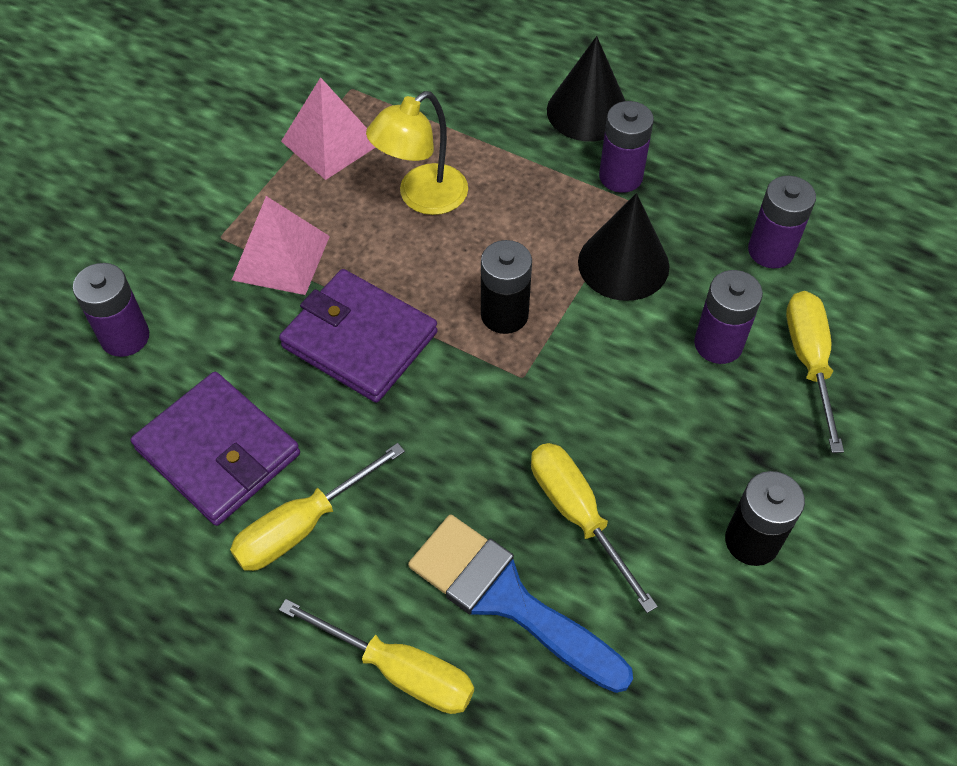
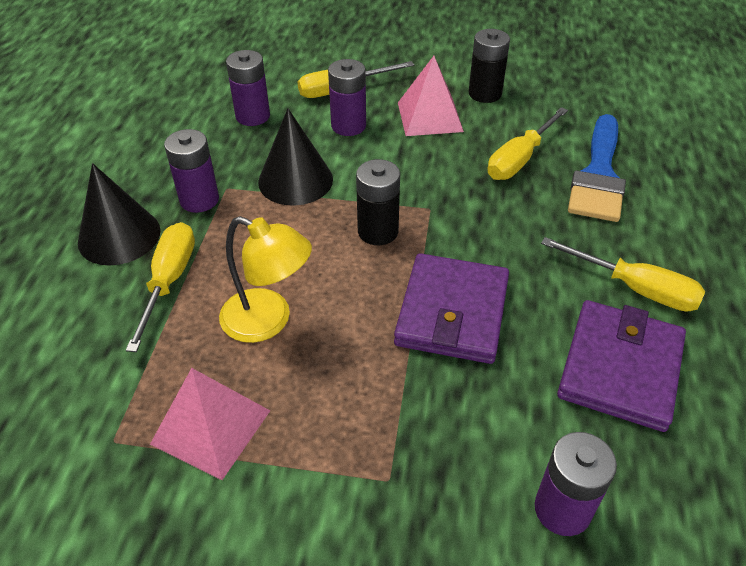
camera: 110 degrees left, 10 degrees down
(281, 257) = (391, 408): pink pyramid -> pink pyramid (429, 117)
(399, 670) = (683, 208): yellow screwdriver -> yellow screwdriver (169, 281)

